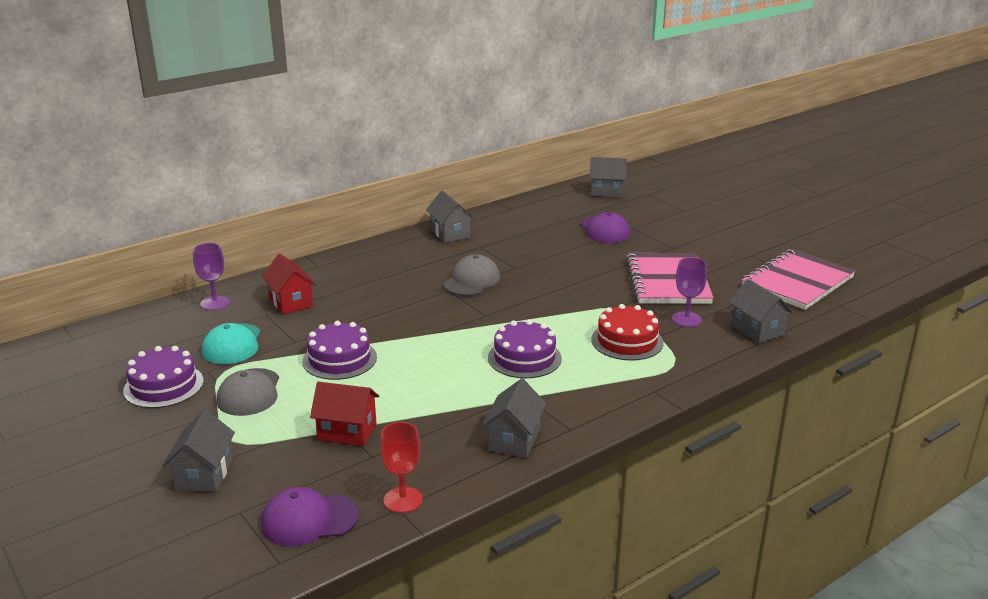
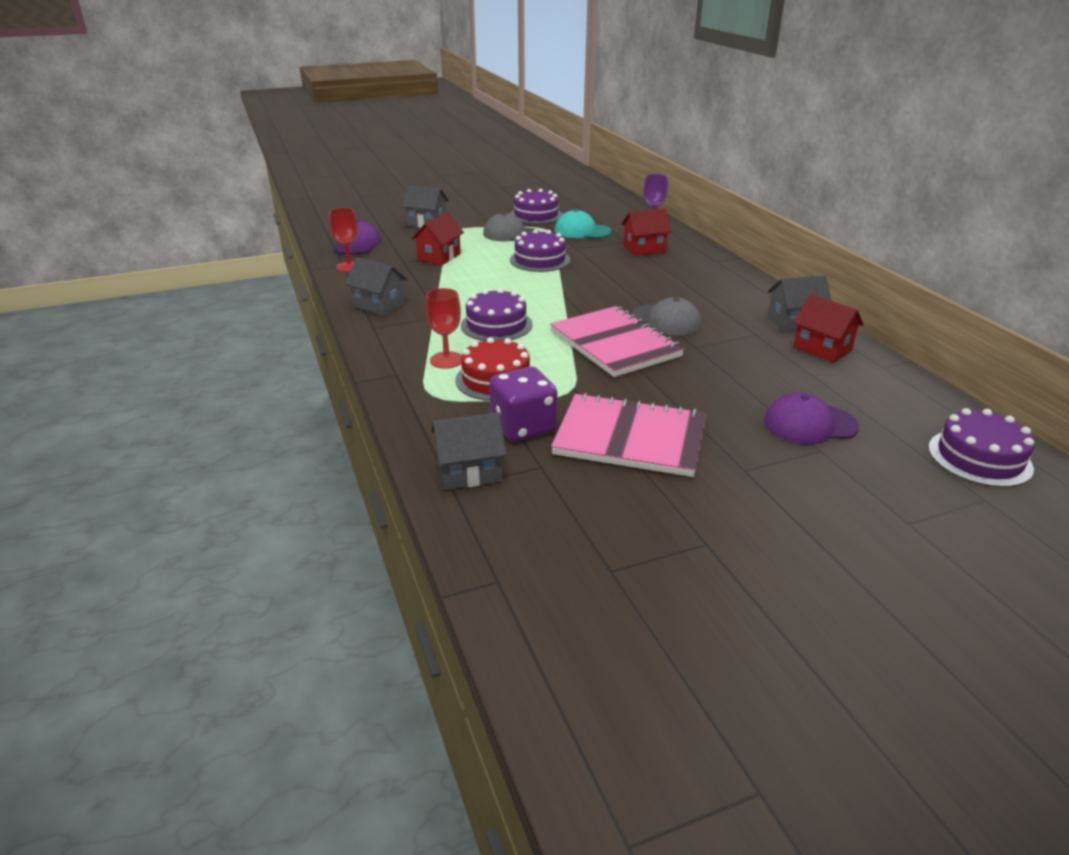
camera: 105 degrees right, 5 degrees up
(493, 225) = (822, 349): none -> red house
(607, 192) = (979, 458): grey house -> purple cake
(610, 370) = (446, 360): none -> red goblet
(686, 319) = (523, 427): purple goblet -> purple dice
(797, 282) = (591, 561): pink notebook -> pink notebook (615, 344)

